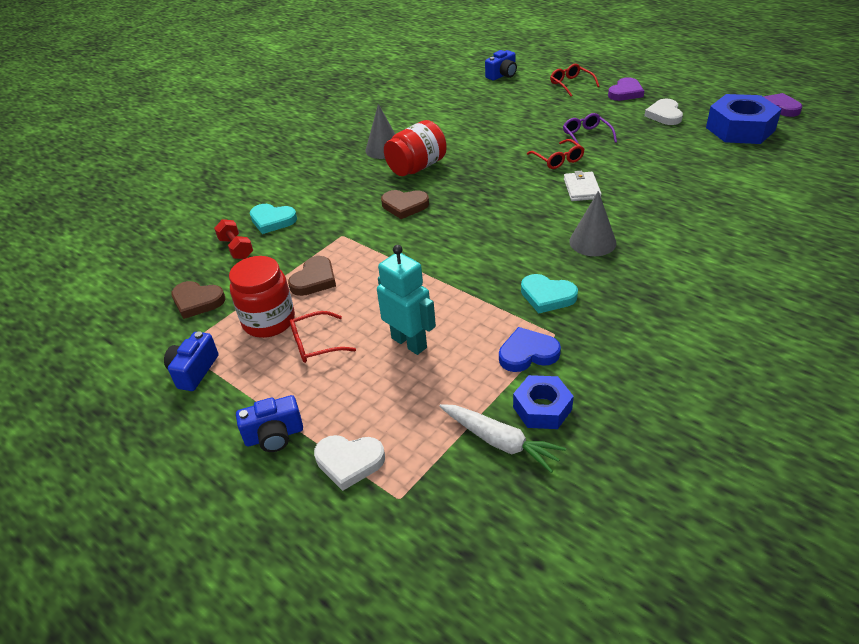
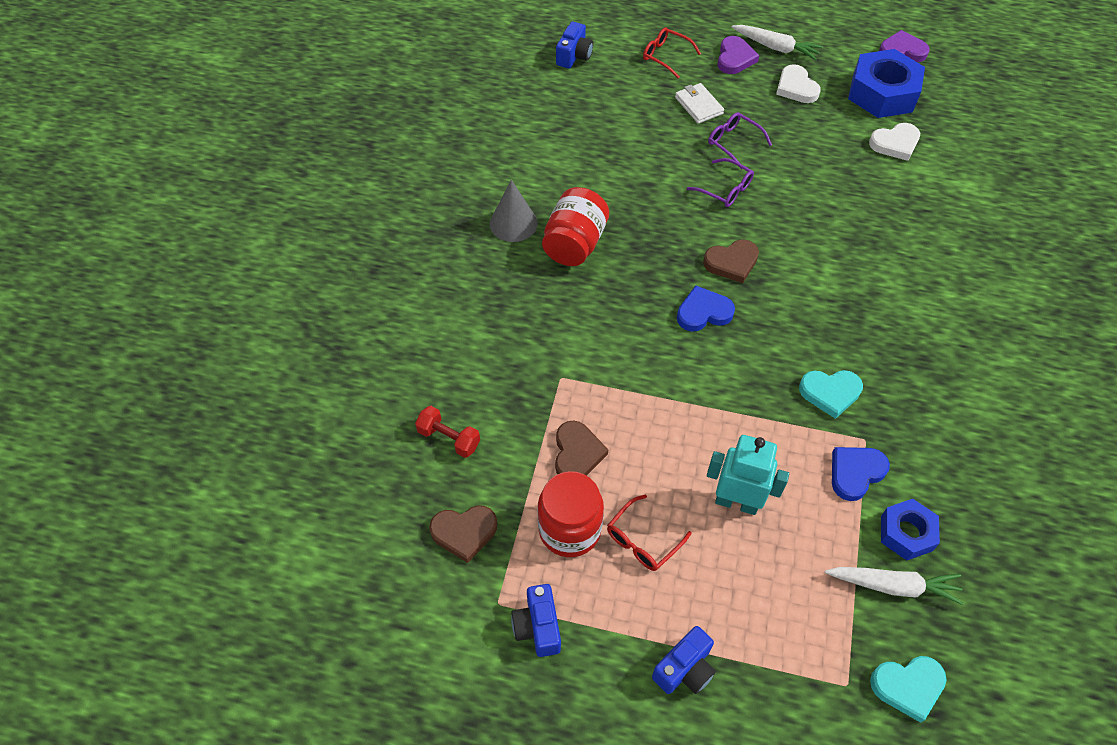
camera: 30 degrees left, 15 degrees up
(272, 220) = (460, 381): turquoise heart -> turquoise heart (908, 686)
(349, 462) = (777, 667): white heart -> white heart (895, 144)
(404, 206) = (602, 310): brown heart -> brown heart (731, 263)
(481, 224) = (703, 312): none -> blue heart
(558, 160) = (725, 189): red glasses -> purple glasses
(581, 189) = (776, 228): white wallet -> white wallet (698, 105)
(592, 242) = (830, 304): grey cone -> none
(665, 92) = (776, 47): none -> white carrot

